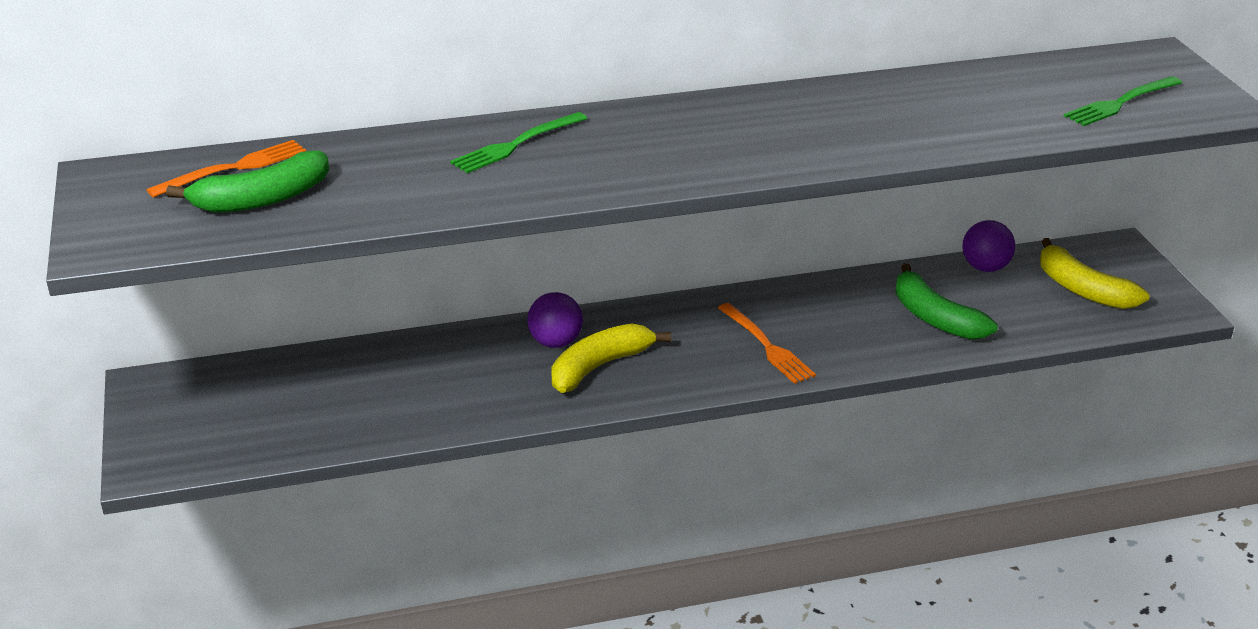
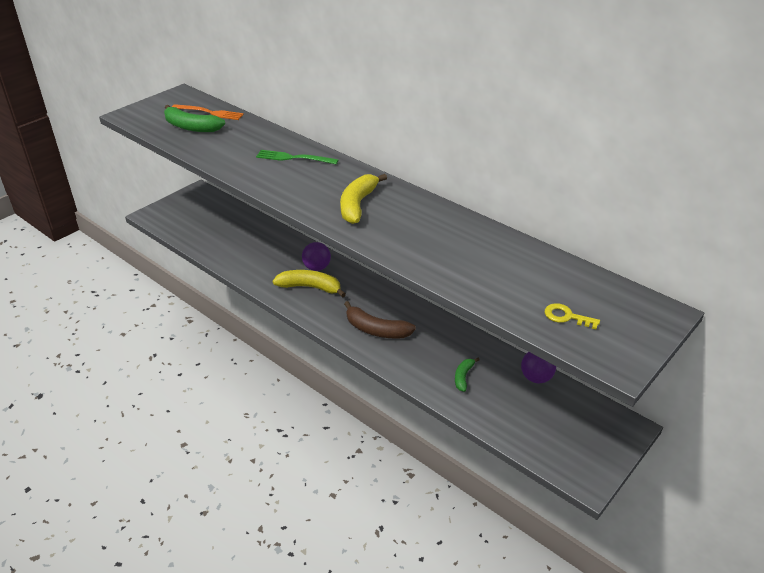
camera: 55 degrees right, 5 degrees up
(767, 346) = (376, 330): orange fork -> brown banana
(935, 317) = (463, 377): green banana -> green banana, size x0.56
(1082, 289) = (560, 426): yellow banana -> yellow banana (358, 205)
(1120, 103) = (566, 316): green fork -> yellow key

